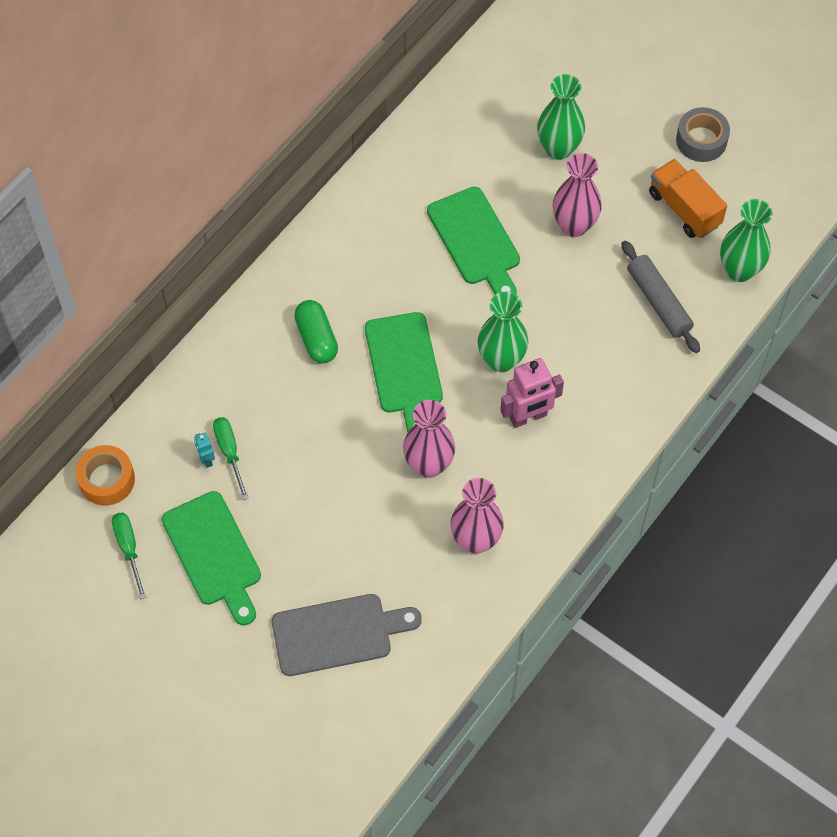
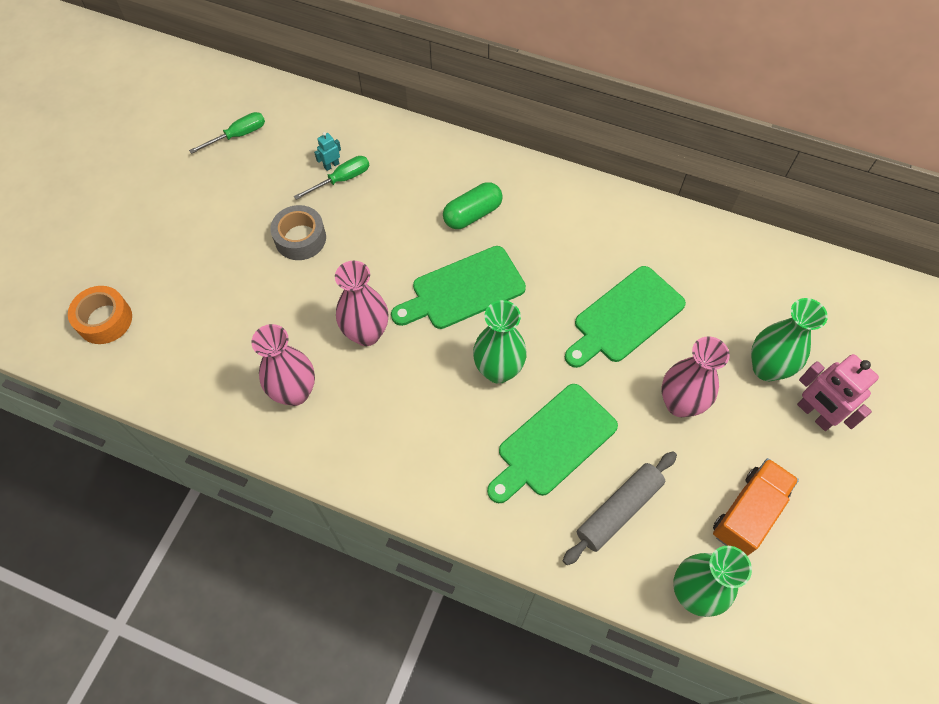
camera: 75 degrees right, 0 degrees up
(107, 480) = (297, 106): orange tape -> orange tape (105, 320)
(214, 554) = (244, 192): green cutting board -> green cutting board (553, 443)
(338, 634) = (181, 301): grey cutting board -> none
(528, 417) = (441, 409): pink robot -> pink robot (814, 414)
(701, 140) = (847, 513): grey tape -> grey tape (300, 238)

